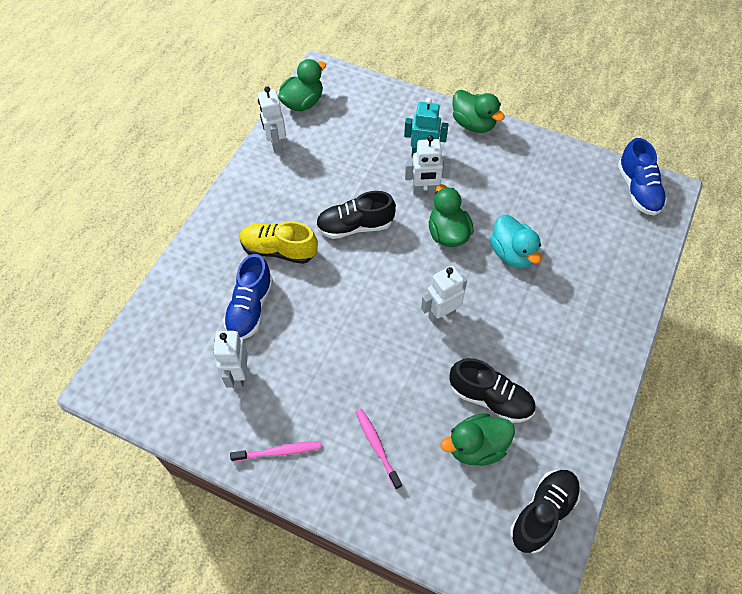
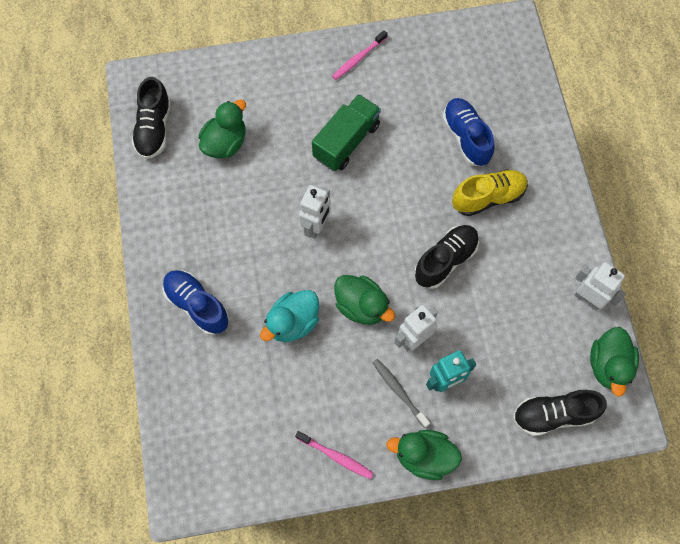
camera: 145 degrees right, 10 degrees up
(238, 375) = (429, 87): white robot -> none
(358, 372) = (346, 141): none -> green truck
(377, 446) = (295, 101): pink toothbrush -> pink toothbrush (336, 456)
(462, 166) = (399, 391): none -> grey toothbrush
(490, 398) = (236, 183): black shoe -> black shoe (553, 414)
(512, 253) = (293, 322): turquoise duck -> turquoise duck turned 75 degrees counterclockwise
(638, 189) = (213, 480): blue shoe -> blue shoe (197, 305)

